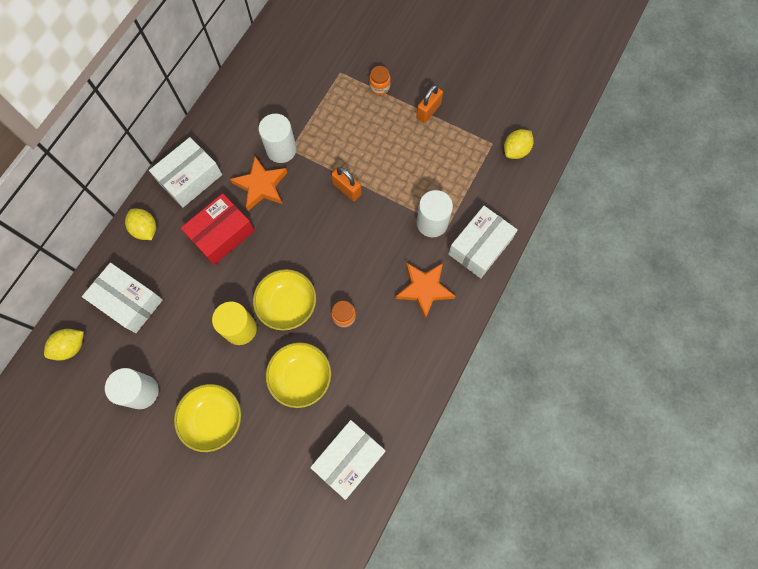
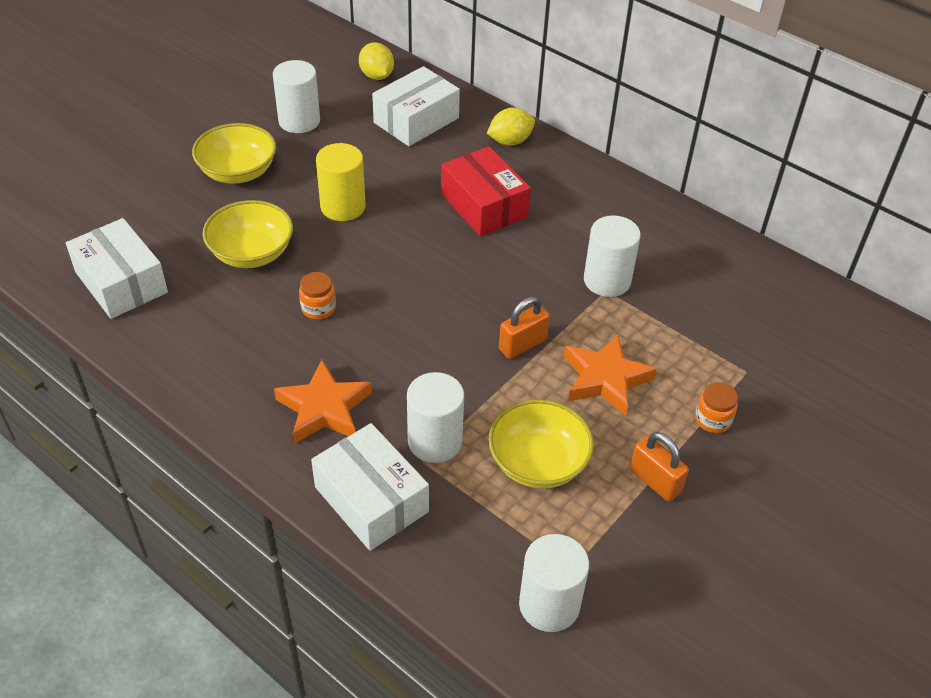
camera: 100 degrees right, 25 degrees down
(190, 178) = (576, 185): white box -> none
(261, 186) = (549, 252): orange star -> orange star (605, 379)
(287, 305) = (358, 254): yellow bowl -> yellow bowl (538, 462)
(515, 150) = (549, 605): yellow lemon -> white cylinder

